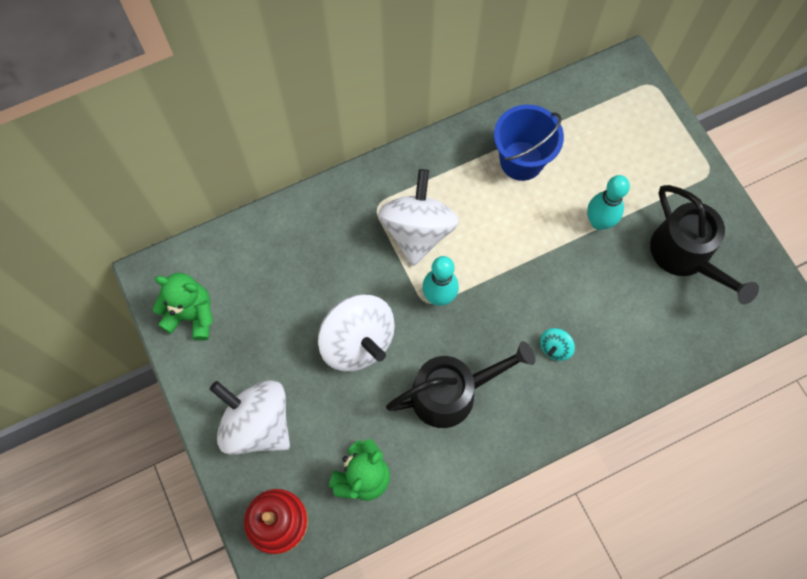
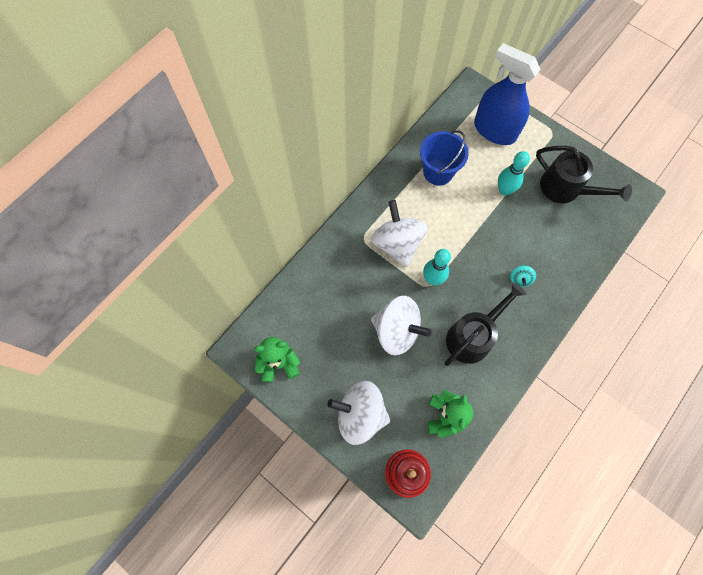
camera: 25 degrees left, 0 degrees up
(629, 137) = (494, 130): none -> blue spray bottle

